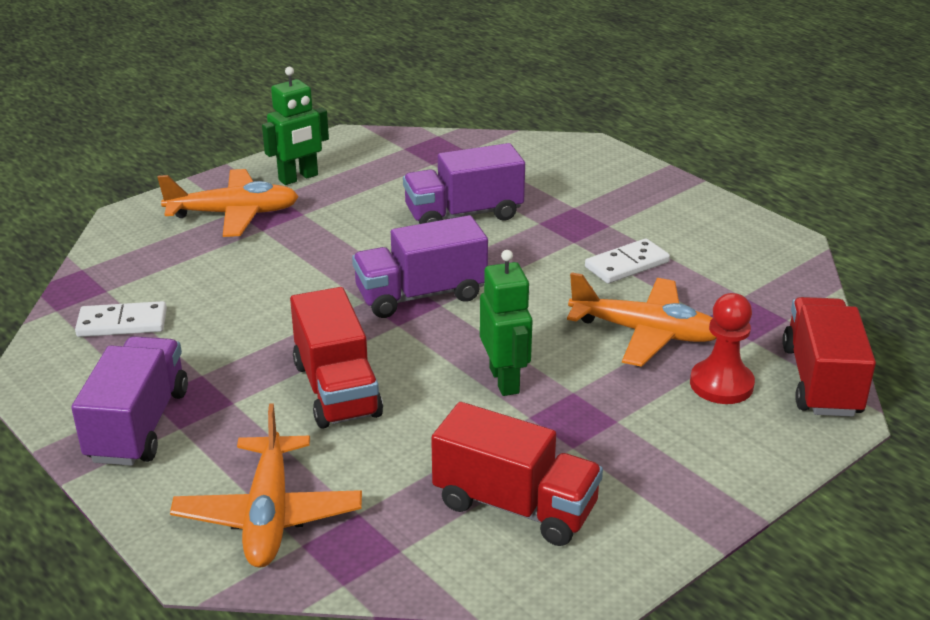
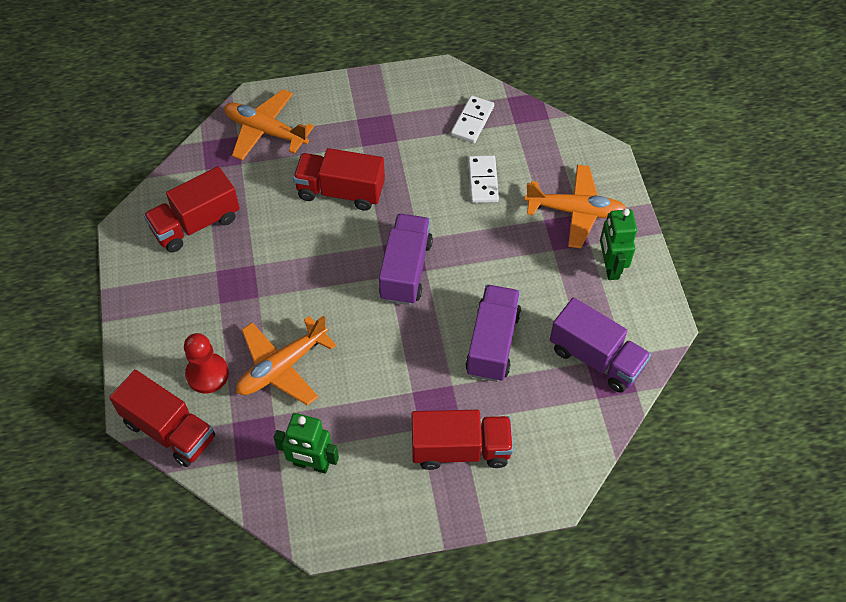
camera: 120 degrees right, 25 degrees up
(138, 425) = (370, 104): purple truck -> purple truck (596, 358)
(233, 214) = (575, 211): orange plane -> orange plane turned 105 degrees counterclockwise
(505, 380) = (291, 269): green robot -> green robot (311, 464)
(603, 198) = (460, 449): none -> red truck
(626, 264) = (362, 406): white domino -> white domino (483, 181)

